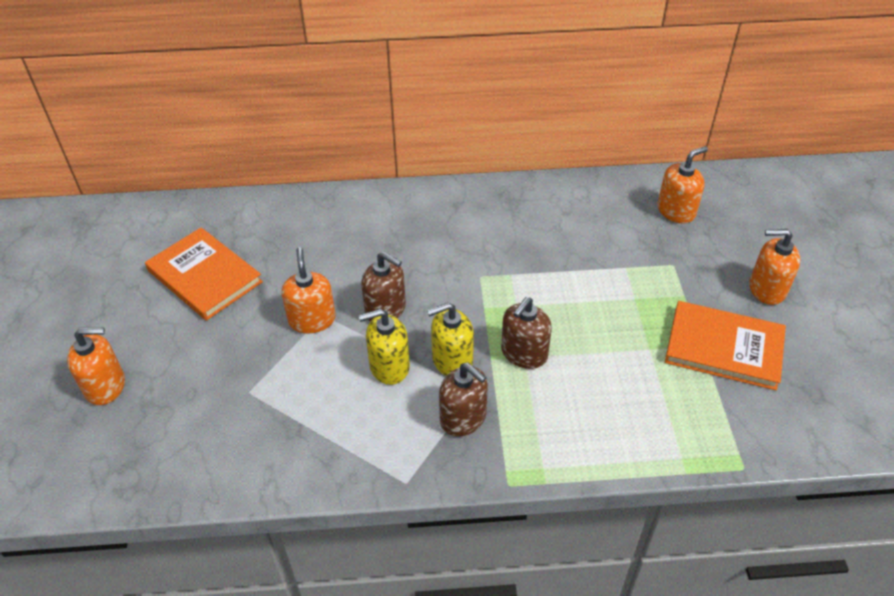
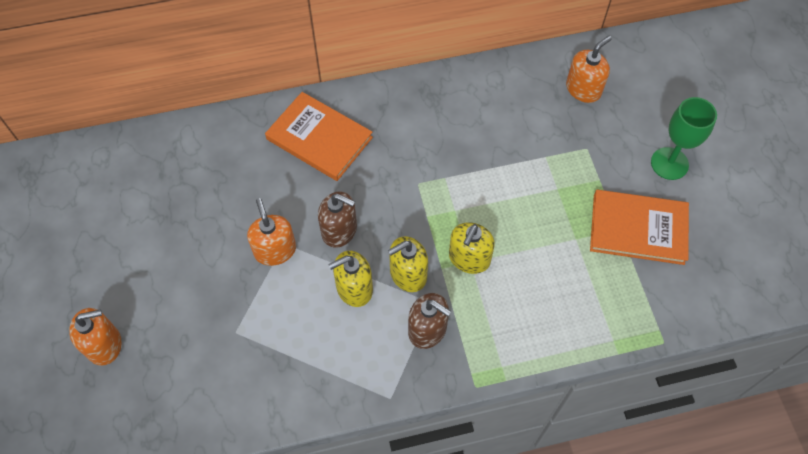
camera: 10 degrees left, 15 degrees up
(204, 276) = (164, 217): orange book -> orange book (319, 138)
(524, 353) = (469, 258): brown soap dispenser -> yellow soap dispenser
(767, 289) = (669, 163): orange soap dispenser -> green goblet

